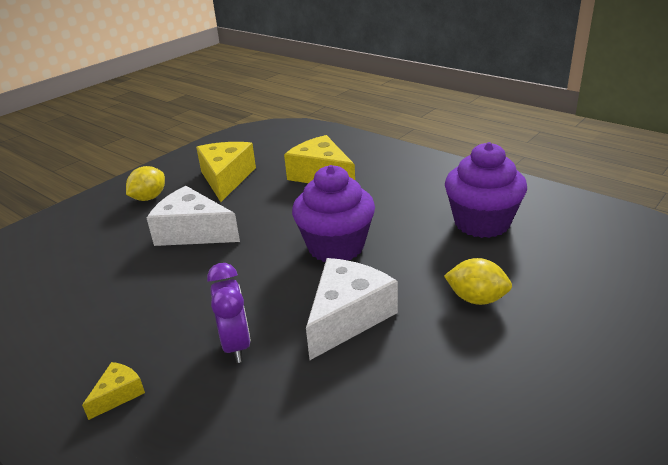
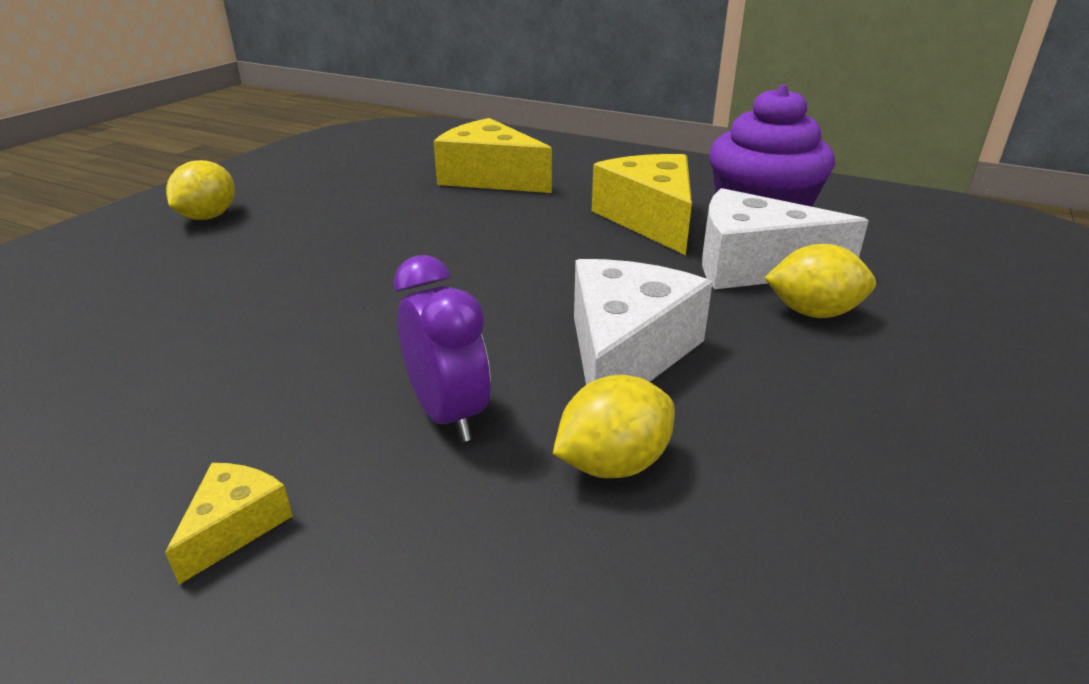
camera: 15 degrees left, 0 degrees up
(193, 232) = (303, 257): white cheese -> white cheese (754, 265)
(226, 178) = (336, 187): yellow cheese -> yellow cheese (650, 219)
(309, 385) = (613, 463): none -> yellow lemon
(336, 247) = (557, 262): purple cupcake -> none

